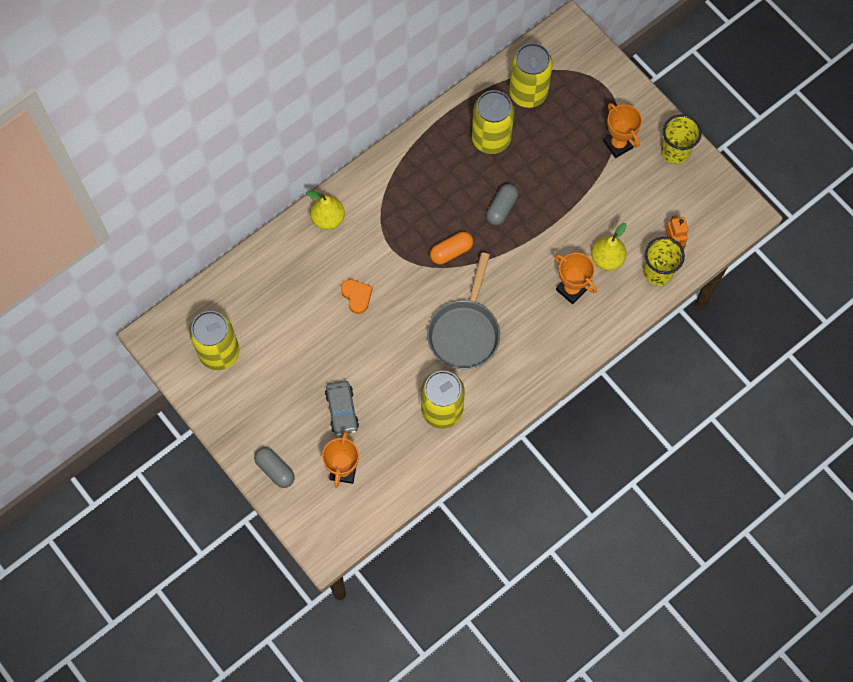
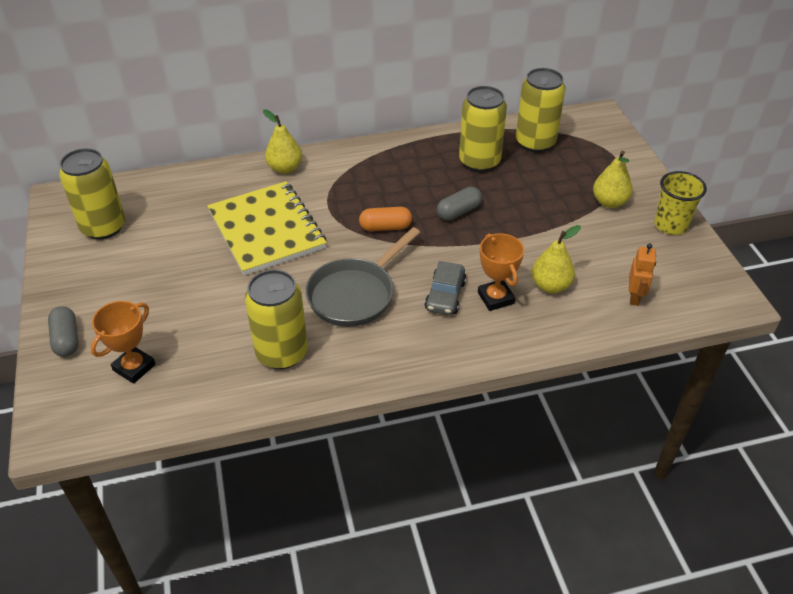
camera: 25 degrees right, 25 degrees down
(342, 410) = (177, 314): grey car -> grey car (445, 296)
(357, 296) = (267, 230): orange heart -> yellow notebook
(618, 144) = (609, 202): orange trophy -> yellow pear
(658, 272) = (605, 316): yellow cup -> none

